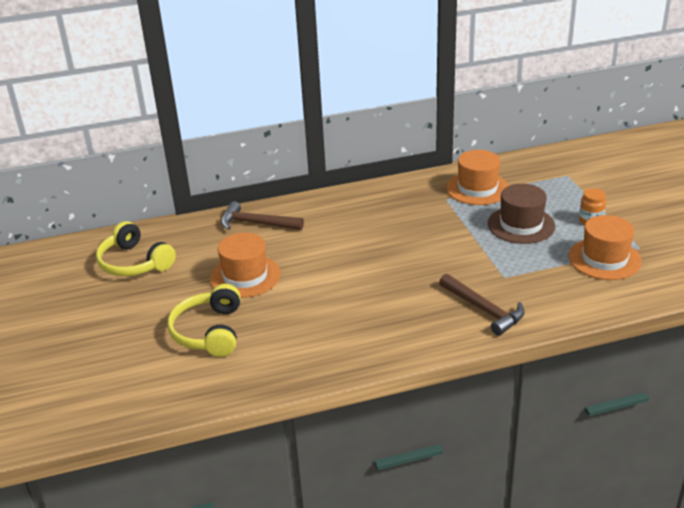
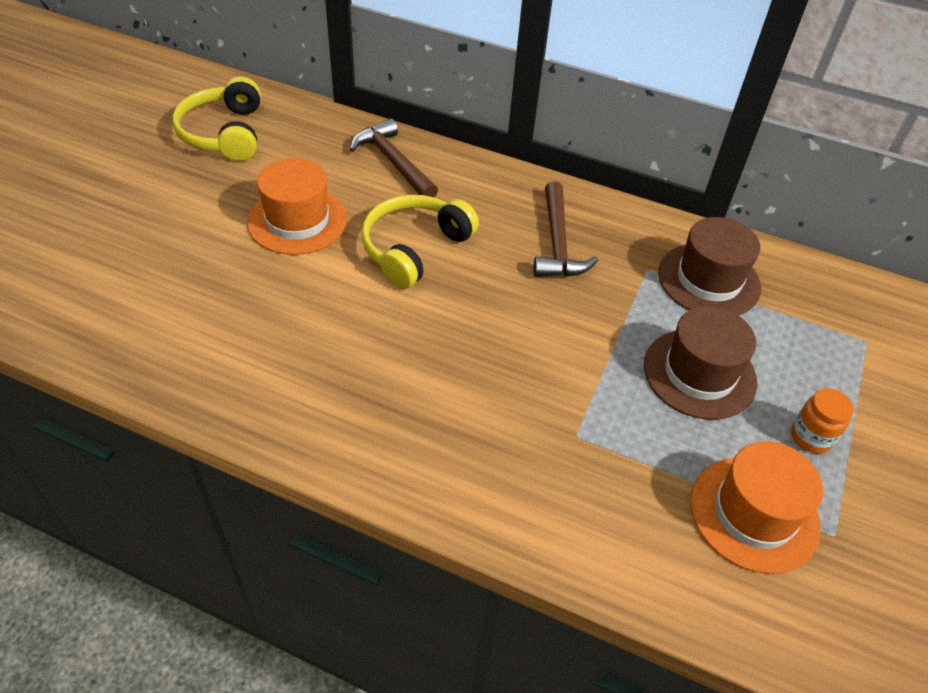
camera: 35 degrees right, 15 degrees up
(209, 332) = (177, 264): yellow headphones -> yellow headphones (414, 248)
(477, 188) = (709, 280): orange hat -> brown hat
(483, 309) = (488, 464): brown hammer -> brown hammer (557, 243)

